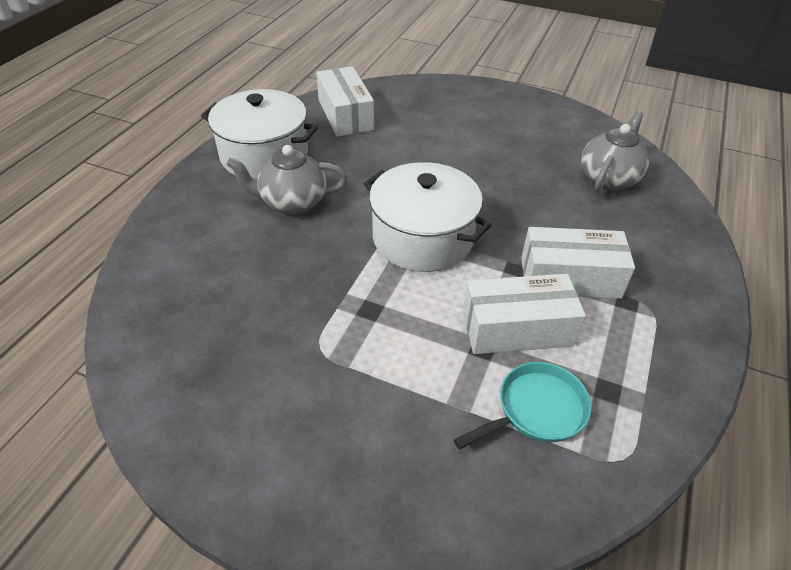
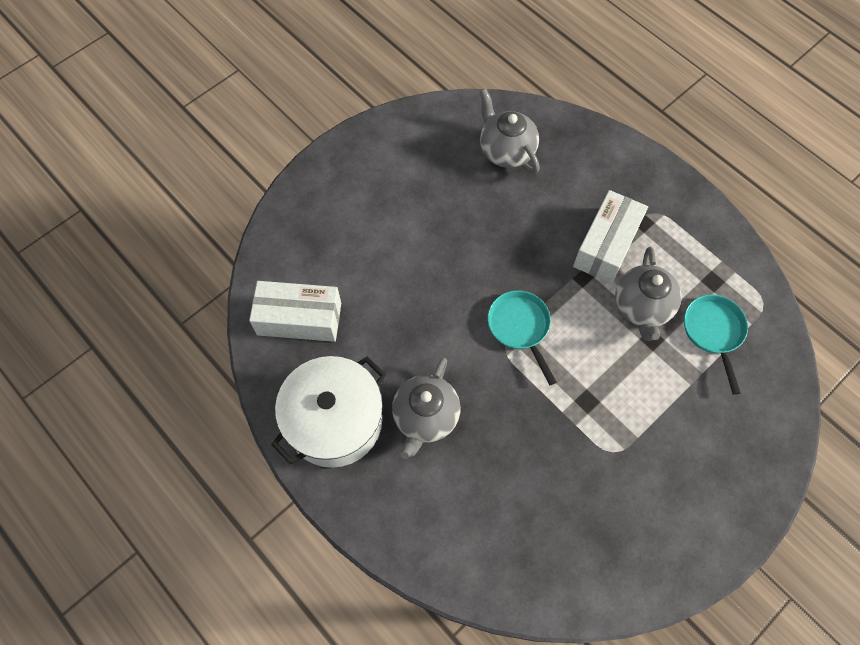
camera: 65 degrees left, 20 degrees up
(423, 238) = (520, 327): white pot -> turquoise pan
(517, 328) = (642, 307): white box -> grey teapot

